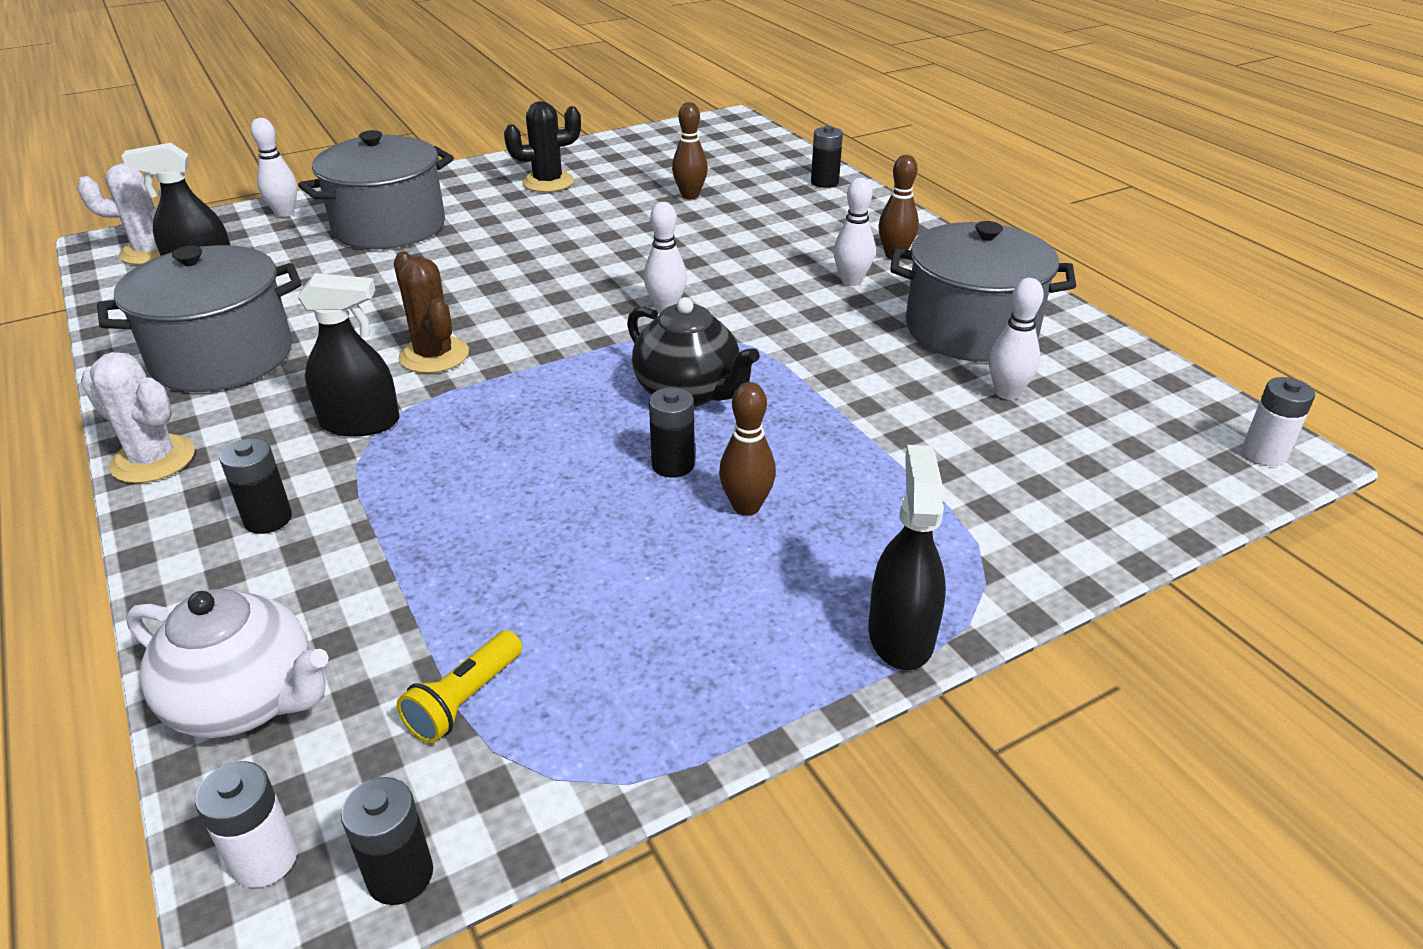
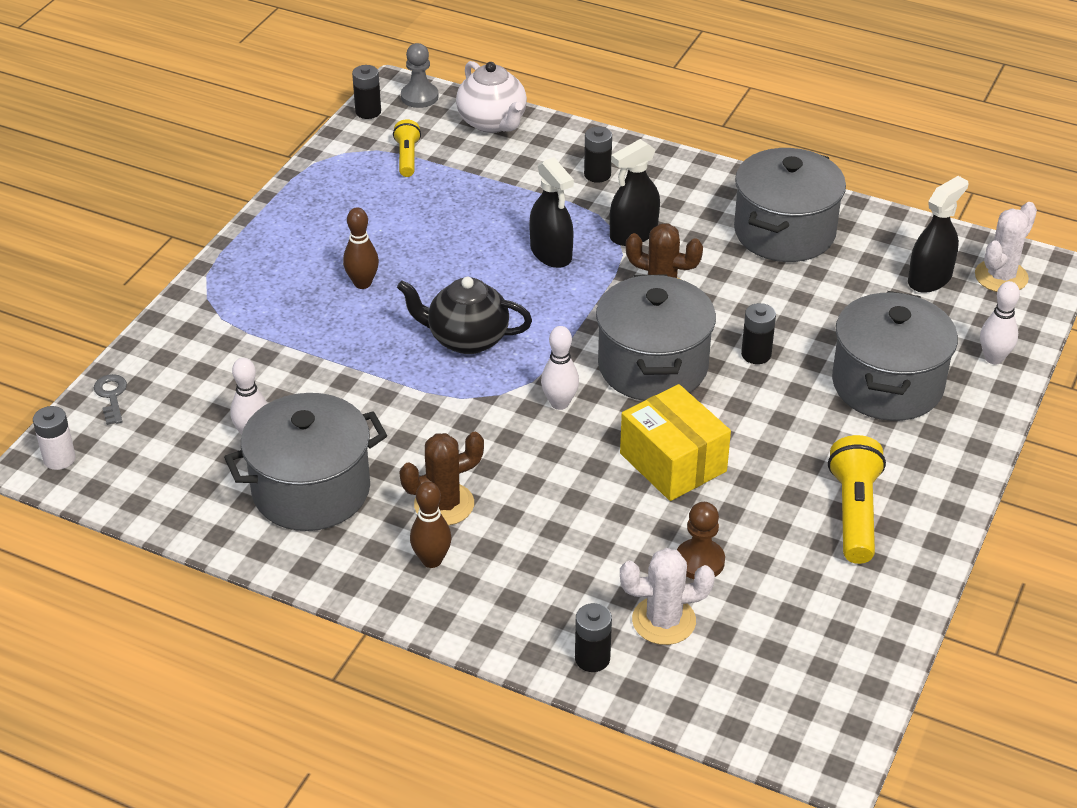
camera: 145 degrees right, 5 degrees up
(153, 460) = (704, 171): white cactus -> white cactus (663, 621)
(247, 701) = (493, 123): white teapot -> white teapot turned 105 degrees counterclockwise
(265, 859) = (419, 97): white battery -> grey pawn
(544, 303) = (653, 366): none -> grey pot
(548, 182) = (854, 513): black cactus -> yellow flashlight
(628, 243) = (673, 462): none -> yellow box
(673, 465) = (426, 288): black battery -> black battery (756, 354)
(690, 195) = (699, 561): brown bowling pin -> brown pawn
(851, 281) = (444, 504): white bowling pin -> brown cactus
(900, 635) = (237, 256): black spray bottle -> black spray bottle (551, 253)
(1179, 499) = (111, 396): none -> grey key

